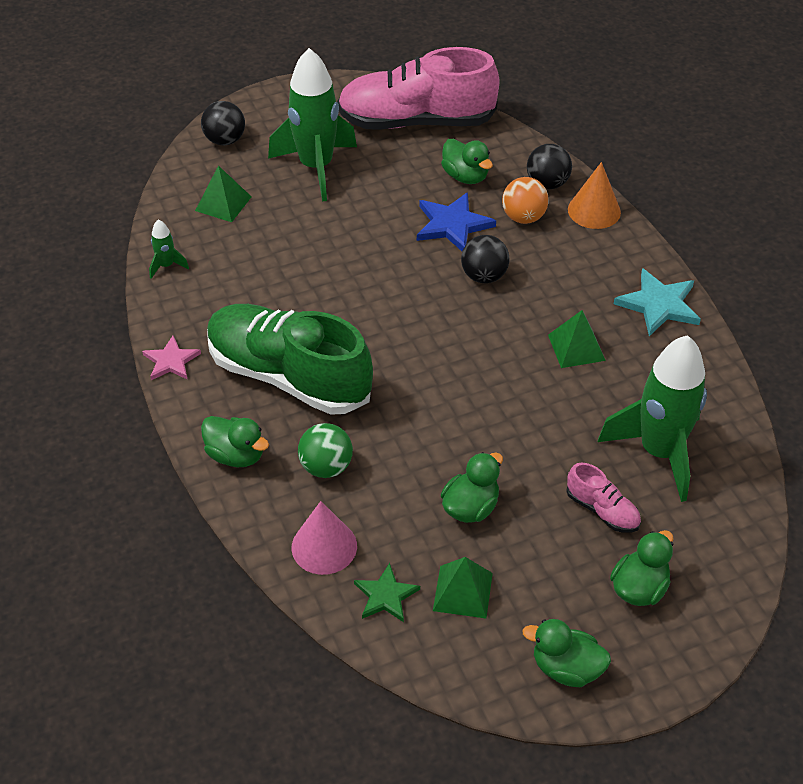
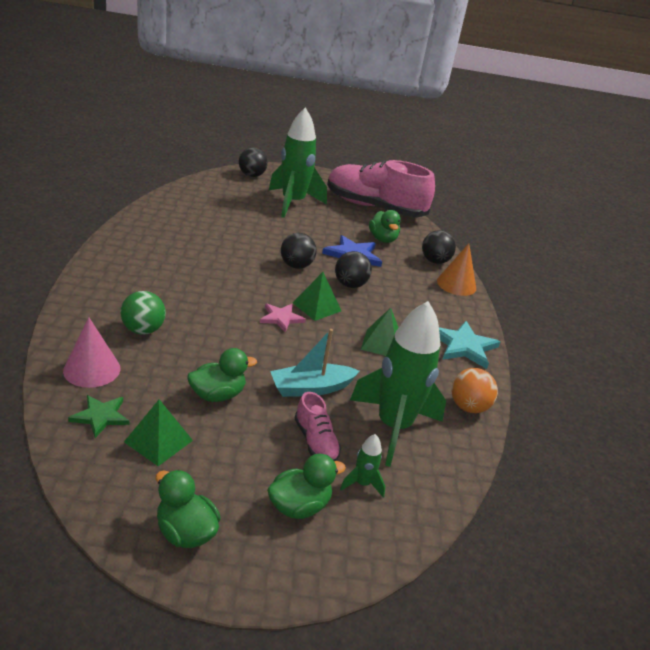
camera: 20 degrees right, 15 degrees down
(166, 266) = (158, 207): green rocket -> green rocket (362, 483)
(171, 361) = (110, 244): pink star -> pink star (281, 318)
(223, 203) = (221, 197): green pyramid -> green pyramid (317, 307)
(236, 455) = (93, 300): green duck -> none
(288, 376) = (171, 279): green shoe -> none
(404, 278) = (296, 266): none -> black ball
(523, 217) = (404, 269): orange ball -> orange ball (468, 407)
(551, 448) = (311, 388): none -> turquoise boat

